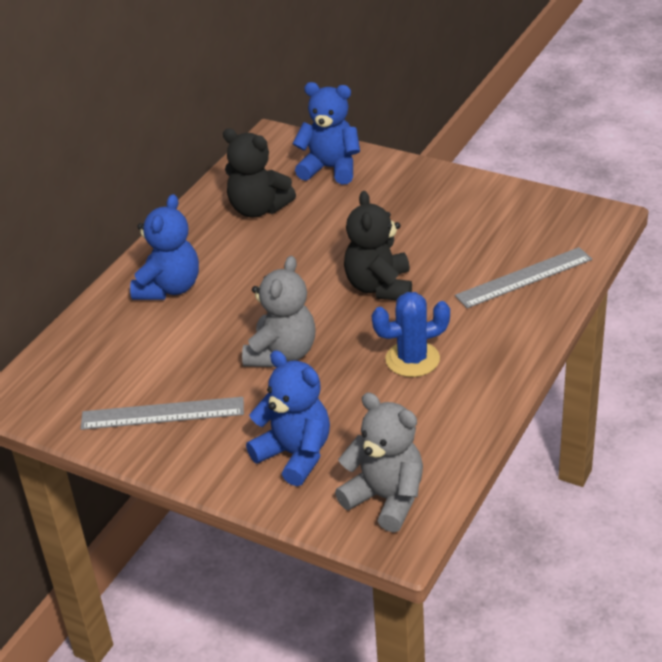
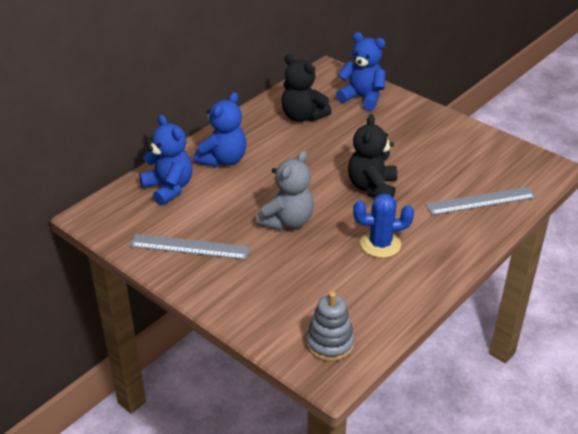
camera: 10 degrees right, 0 degrees up
(295, 455) = (274, 296): blue teddy bear -> blue teddy bear (169, 188)
(386, 499) = (330, 343): grey teddy bear -> grey stacking toy

